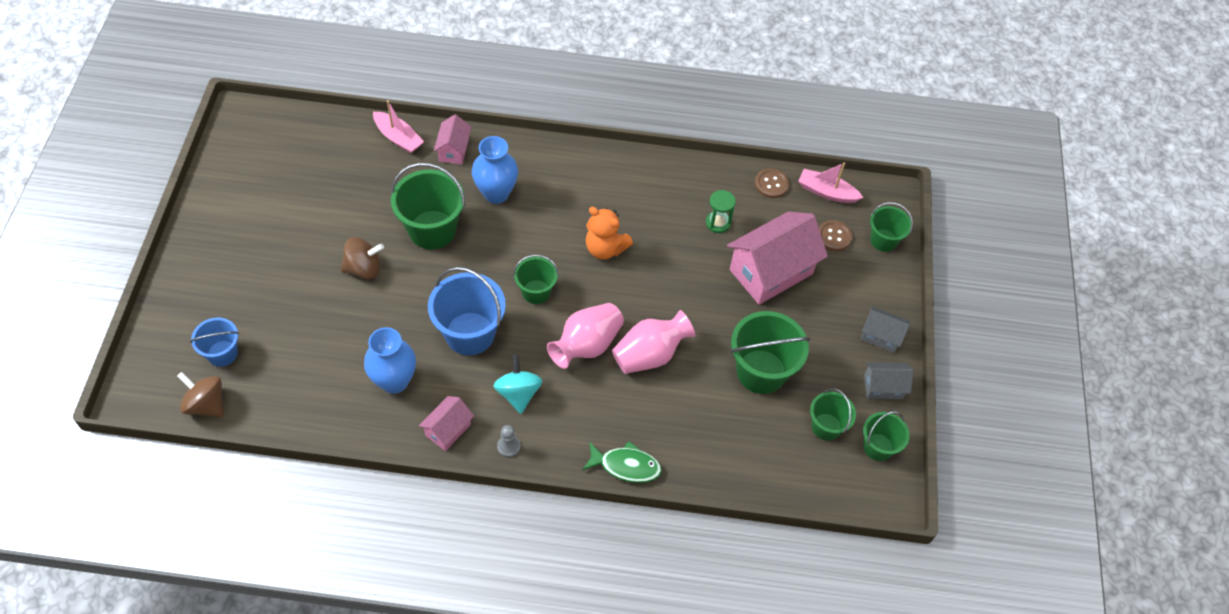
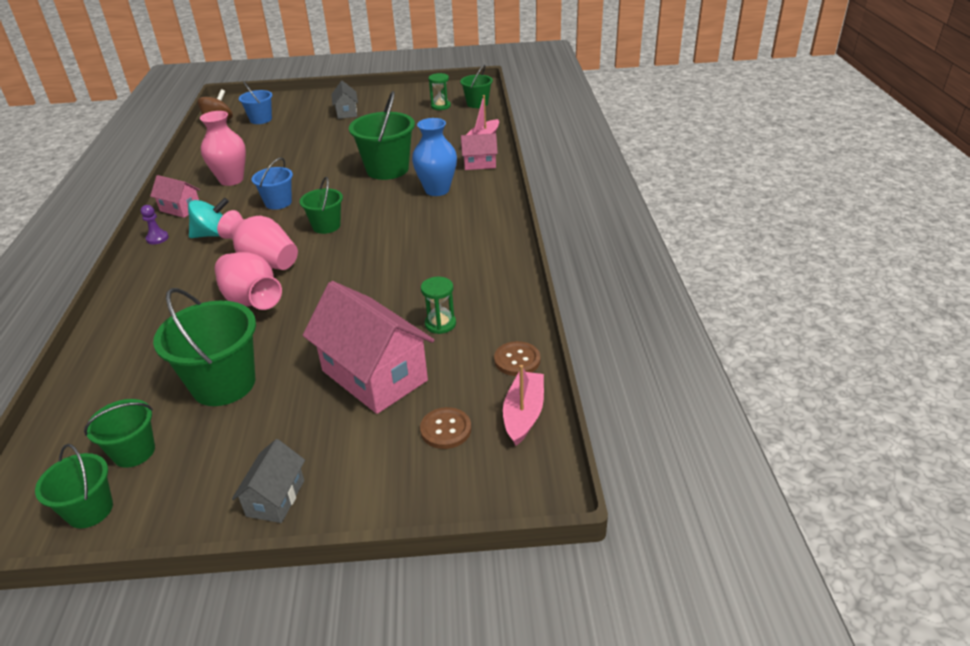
camera: 85 degrees right, 20 degrees down
(283, 159) = (440, 106): none -> green hourglass
(364, 268) = (341, 150): brown spinning top -> none
(394, 381) = (231, 180): blue vase -> pink vase
(470, 333) = (278, 202): blue bucket -> blue bucket, size x0.59
(508, 446) = (157, 238): grey pawn -> purple pawn
(605, 248) = (385, 255): orange teddy bear -> none
(626, 466) = (119, 304): green fish -> none
(883, 240) = (453, 486): green bucket -> green bucket (477, 103)
(883, 387) = (187, 508): grey house -> grey house (346, 112)

